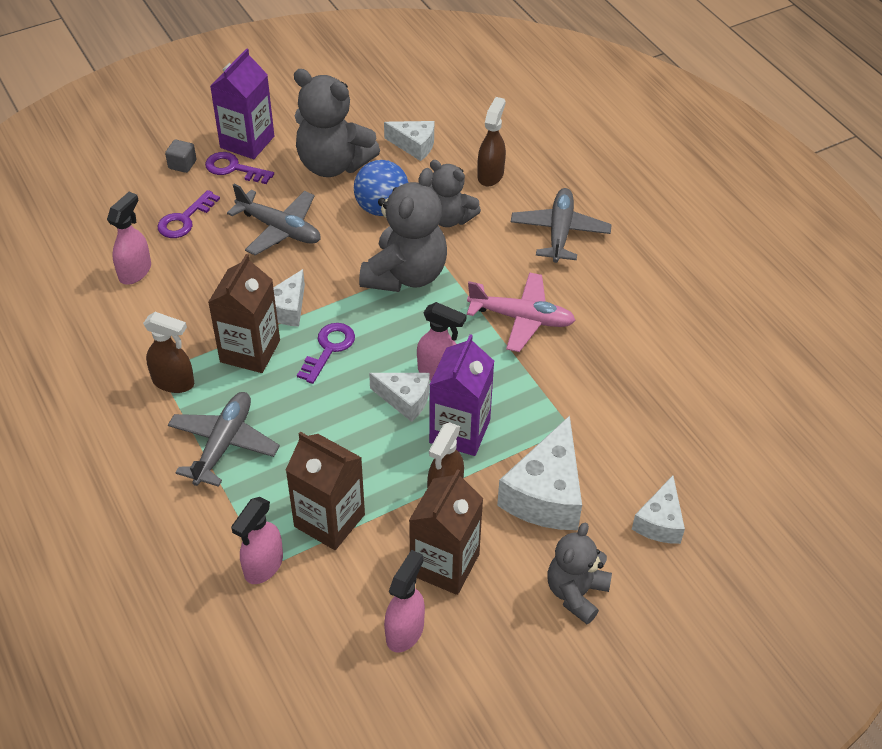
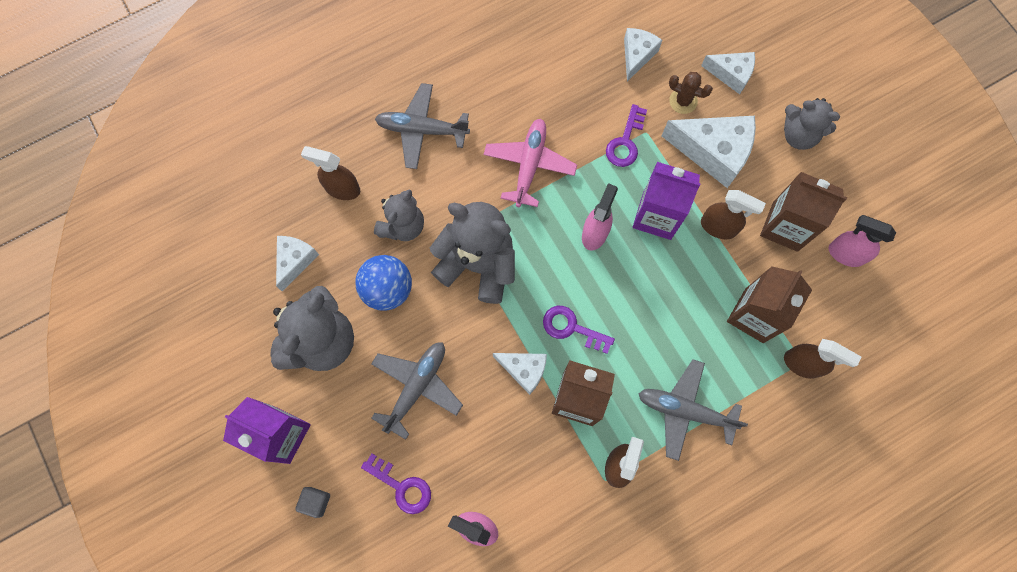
camera: 90 degrees left, 25 degrees up
(233, 168) = (324, 444): purple key -> purple key (625, 142)
(263, 566) = (802, 364): pink spray bottle -> brown spray bottle
(405, 399) = (626, 260): white cheese -> white cheese (637, 55)
(615, 467) = (683, 101): none -> brown cactus

